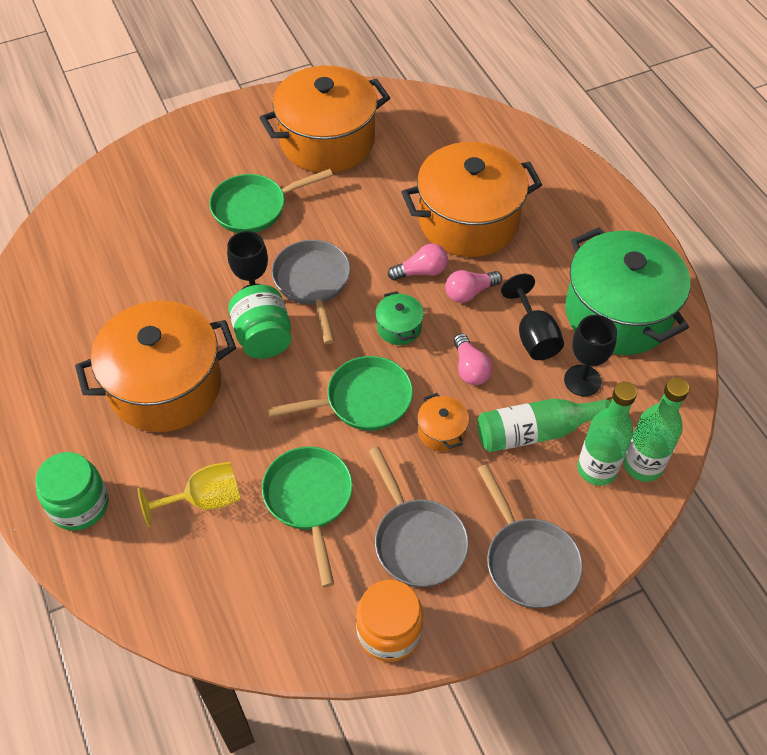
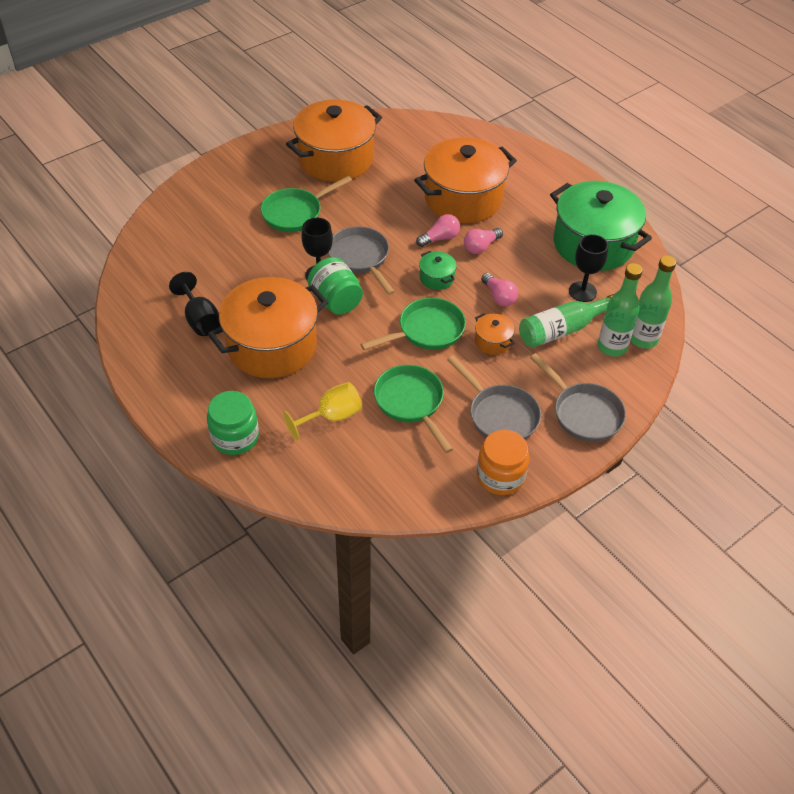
camera: 15 degrees left, 5 degrees down
(533, 336) = (537, 268): black goblet -> black goblet (200, 319)

